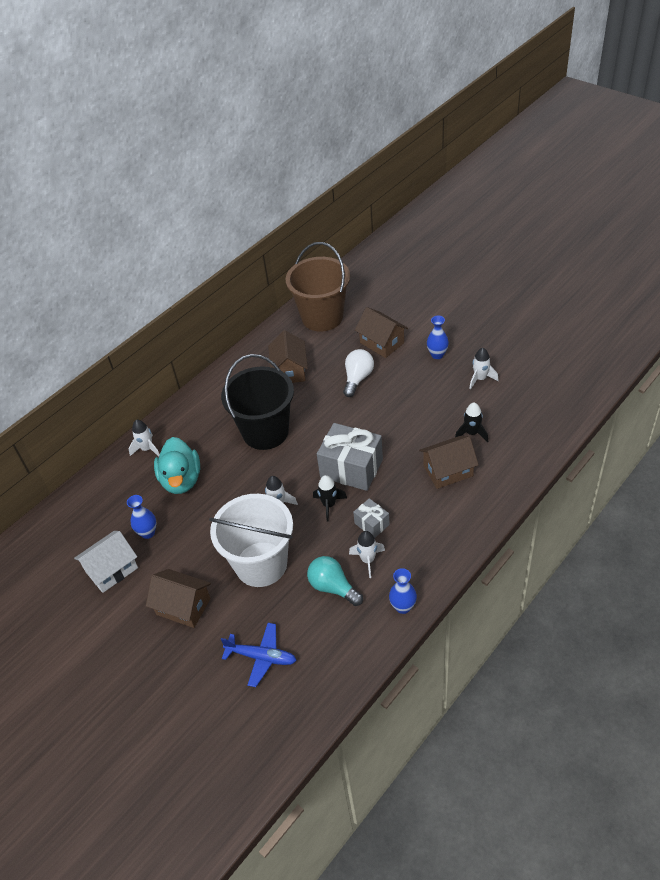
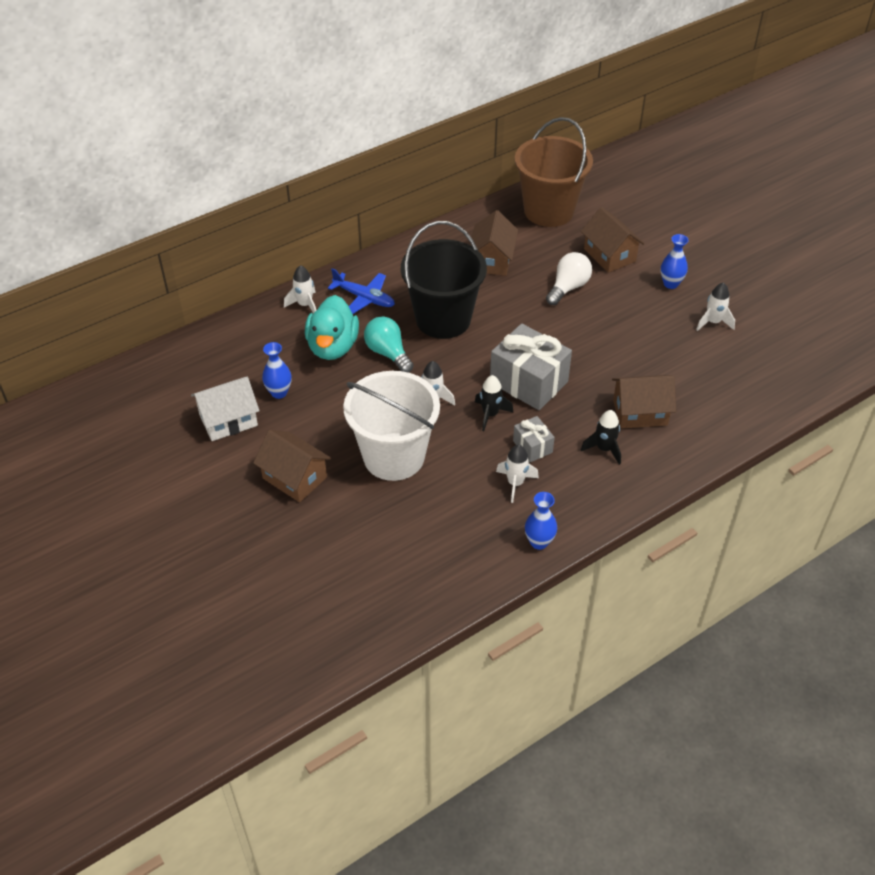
camera: 10 degrees right, 0 degrees up
(261, 657) = (364, 551): blue plane -> blue plane (364, 298)
(333, 587) = (466, 501): turquoise light bulb -> turquoise light bulb (388, 353)
(472, 433) = (682, 379): black rocket -> black rocket (604, 449)

